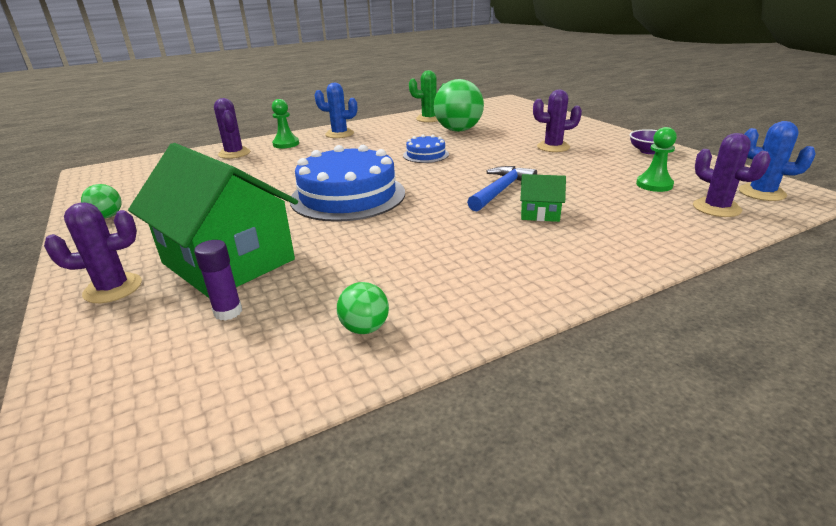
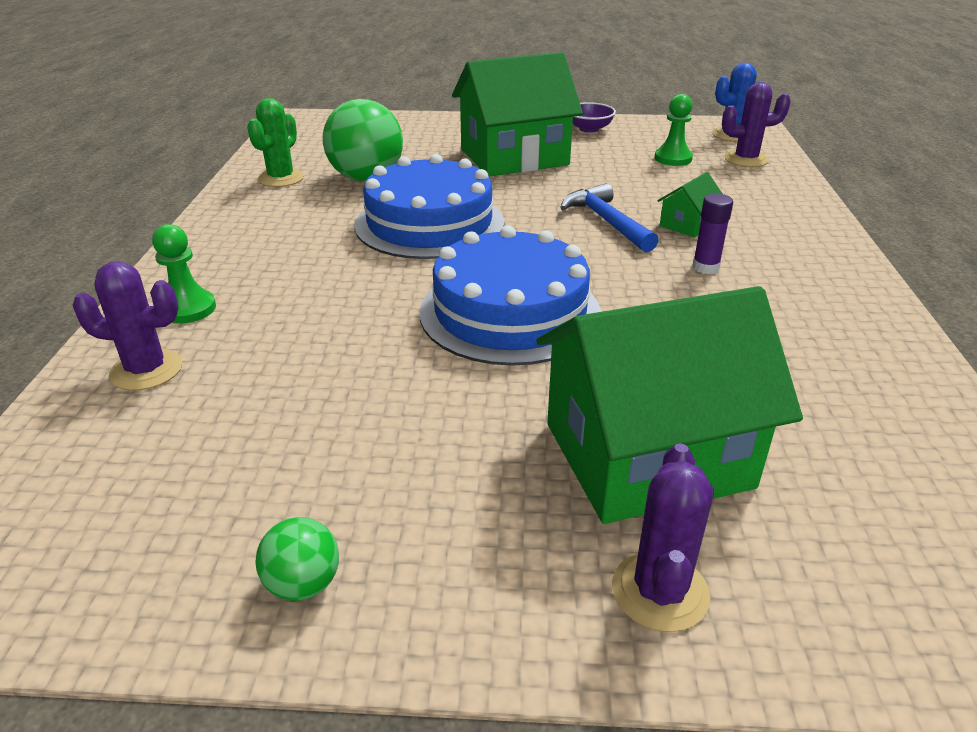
camera: 60 degrees left, 5 degrees up
(228, 312) = (799, 478): purple glue stick -> purple glue stick (705, 267)
(339, 134) = (224, 253): blue cactus -> none
(365, 328) = (880, 388): green ball -> none
(425, 155) = (429, 223): blue cake -> blue cake, size x2.08
(553, 147) = (514, 157): purple cactus -> green house

